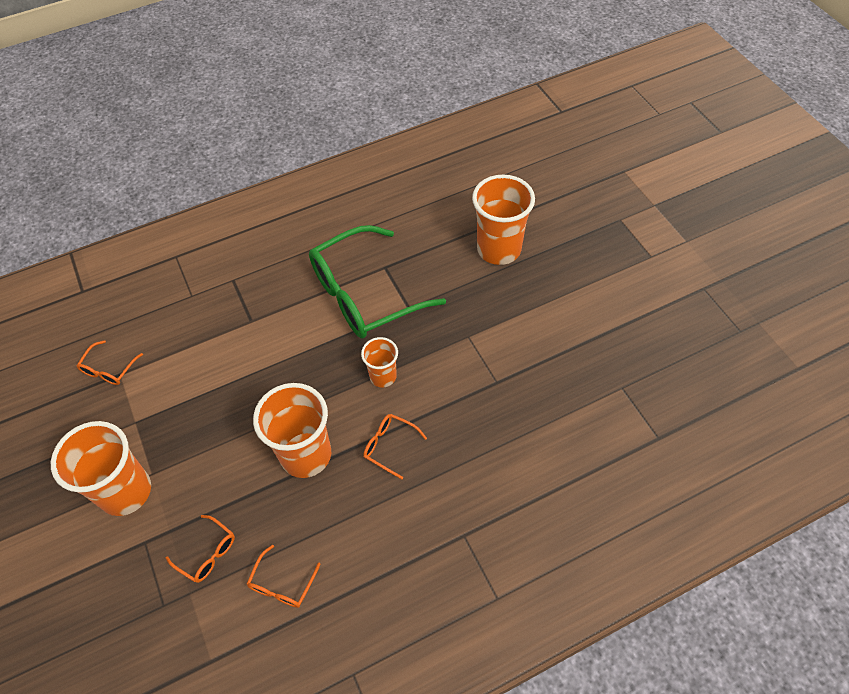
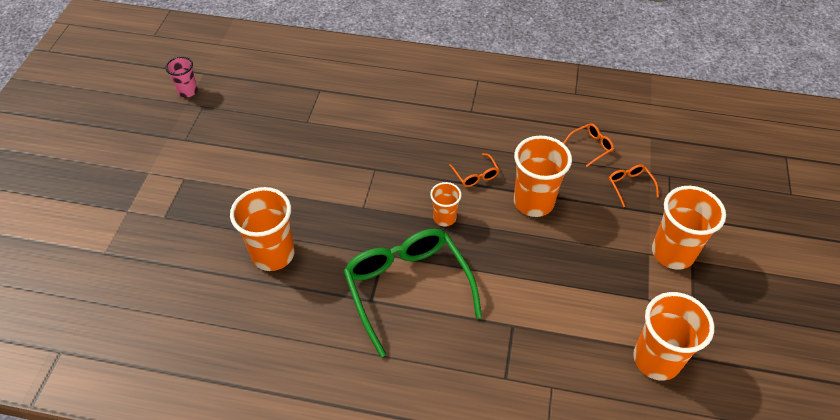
camera: 145 degrees left, 5 degrees down
(109, 369) = (656, 359): orange glasses -> orange cup
(364, 294) = (407, 287): green glasses -> green glasses turned 120 degrees counterclockwise
(779, 336) = (188, 91): none -> pink cup

